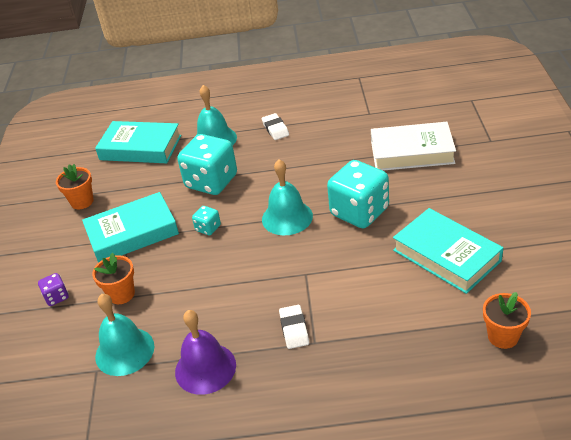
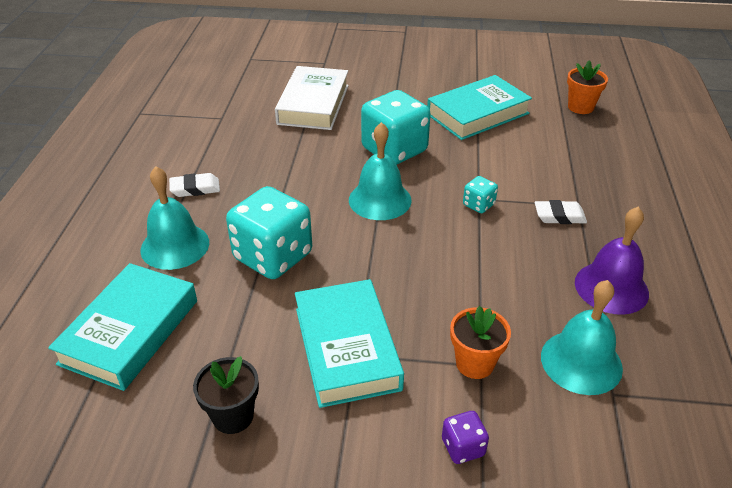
camera: 85 degrees left, 0 degrees up
(82, 201) = (233, 416): orange flower pot -> black flower pot
(208, 228) = (370, 267): turquoise dice -> turquoise dice (478, 205)

